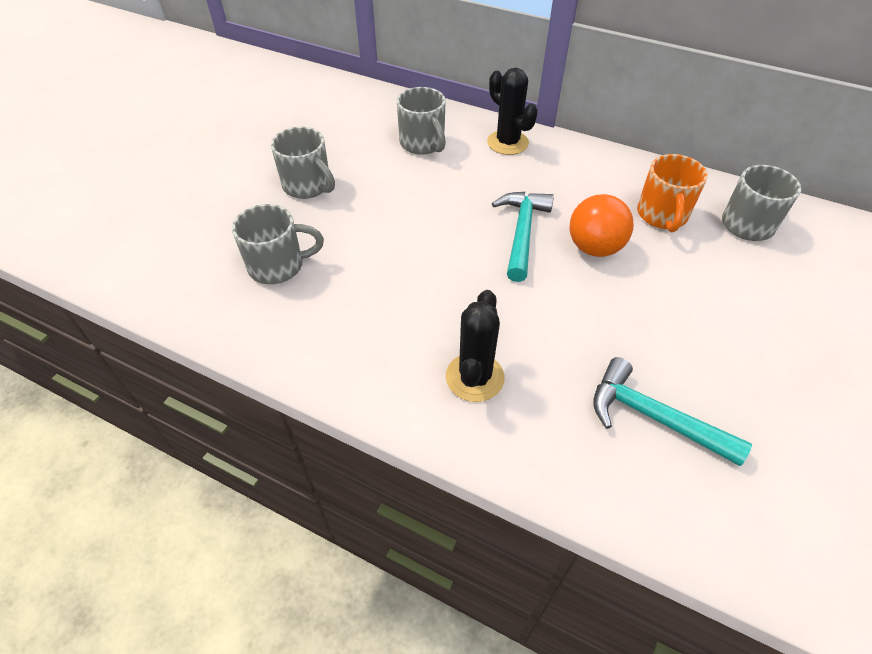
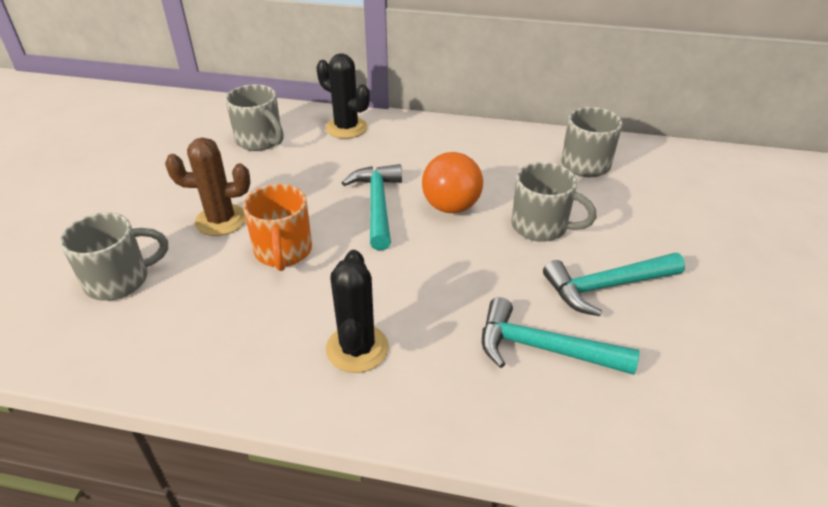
camera: 15 degrees left, 10 degrees down
(308, 186) = (142, 197): grey mug -> grey mug (541, 226)
(374, 222) = (221, 220): none -> brown cactus
(662, 215) = (507, 169): orange mug -> orange mug (283, 252)
(735, 366) = (606, 286): none -> turquoise hammer

